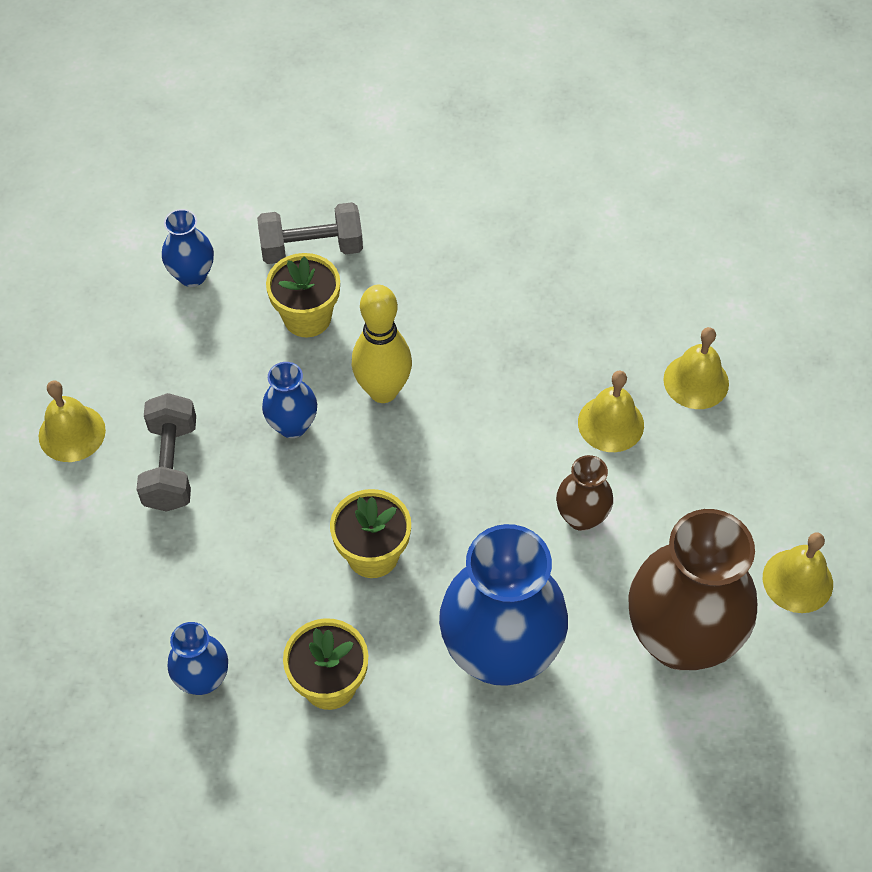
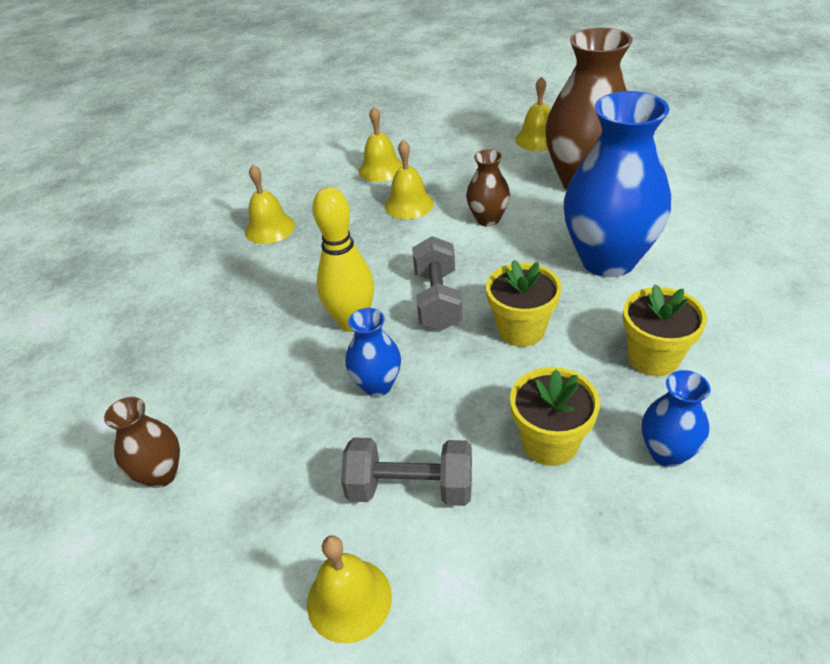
camera: 80 degrees left, 15 degrees down
(192, 275) = (161, 474): blue vase -> brown vase
(307, 317) = (254, 375): yellow flower pot -> yellow flower pot (549, 443)
(312, 248) = (172, 372): grey dumbbell -> grey dumbbell (437, 300)
(550, 279) = (270, 228): none -> yellow bell

